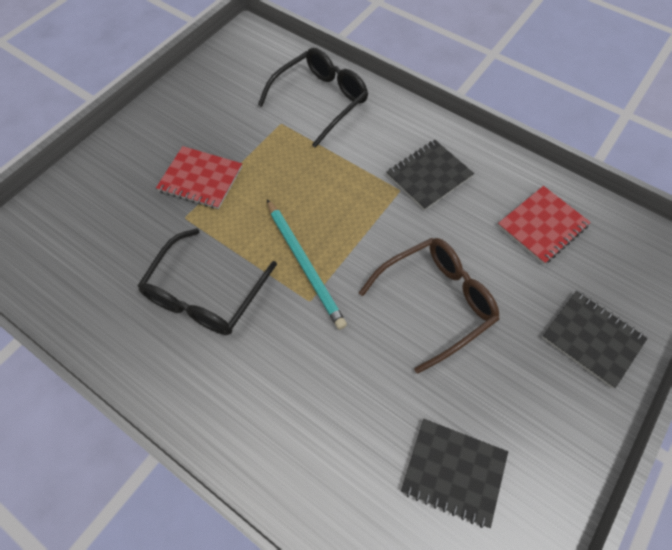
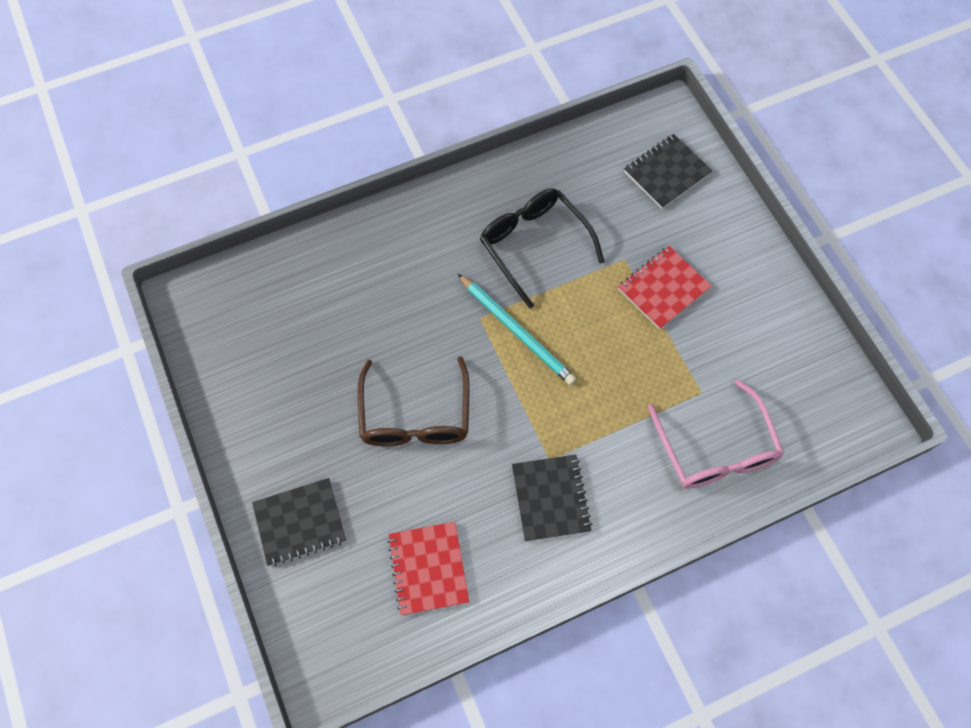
camera: 120 degrees right, 5 degrees up
(304, 264) = (517, 331): turquoise pencil -> turquoise pencil turned 135 degrees counterclockwise
(320, 101) = (715, 449): black glasses -> pink glasses
(453, 472) = (284, 344): black notebook -> black notebook (667, 173)

